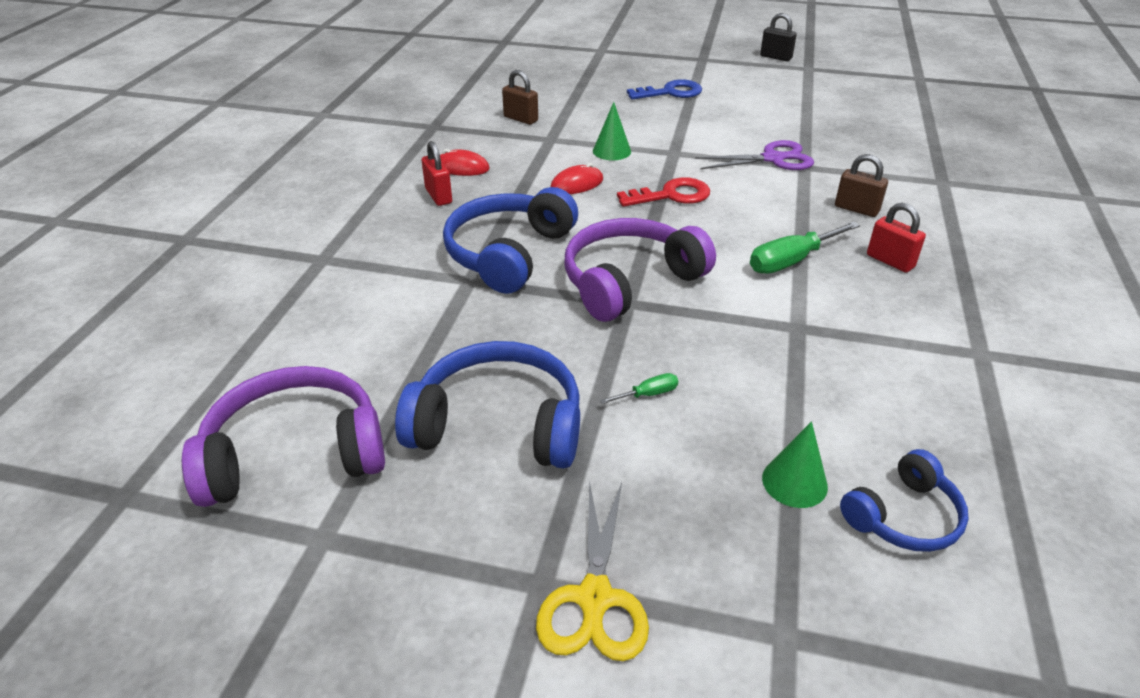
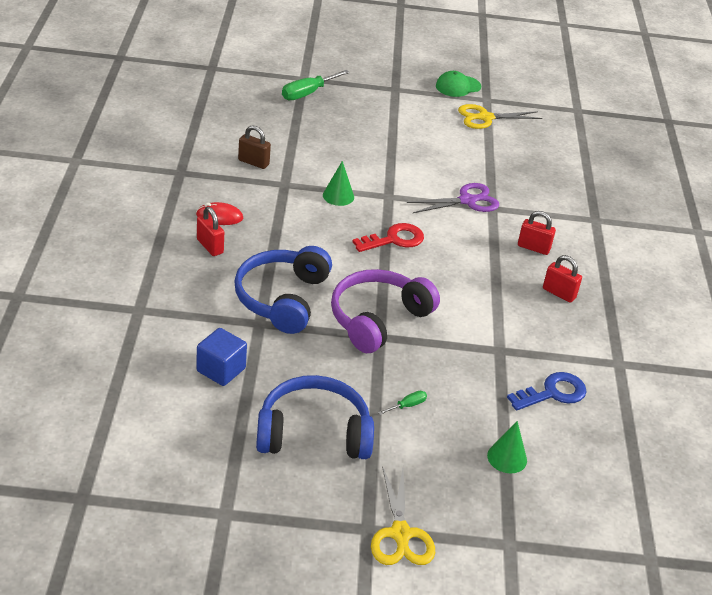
camera: 15 degrees left, 0 degrees up
(295, 454) = (184, 462): purple headphones -> none
(397, 333) = (221, 370): none -> blue cube
(576, 184) = (318, 231): red mouse -> none
(671, 92) = (375, 130): blue key -> blue key (553, 393)
(775, 57) = (458, 86): black padlock -> green cap
(791, 261) = (490, 296): green screwdriver -> green screwdriver (307, 93)
(805, 83) = (485, 118): none -> yellow scissors
(856, 209) = (533, 248): brown padlock -> red padlock
(903, 516) = (571, 474): blue headphones -> none

